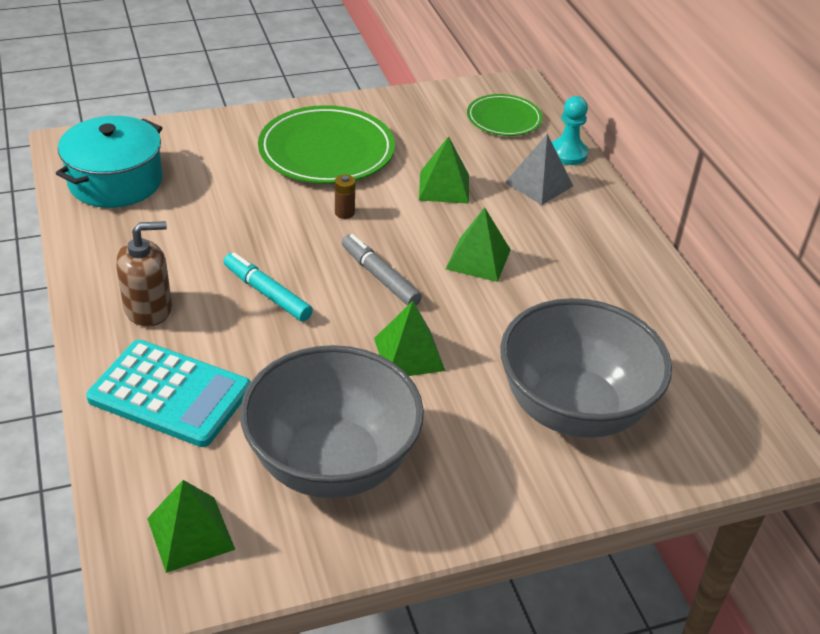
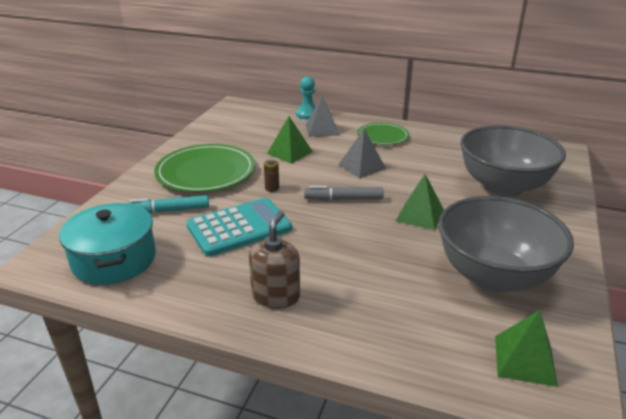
camera: 50 degrees left, 10 degrees down
(170, 394) = (376, 318): turquoise calculator -> turquoise calculator (239, 228)
(267, 293) = (315, 242): turquoise marker -> turquoise marker (168, 210)
(478, 259) = (362, 166): green pyramid -> grey pyramid
(504, 119) = (256, 117): green plate -> green plate (382, 136)

